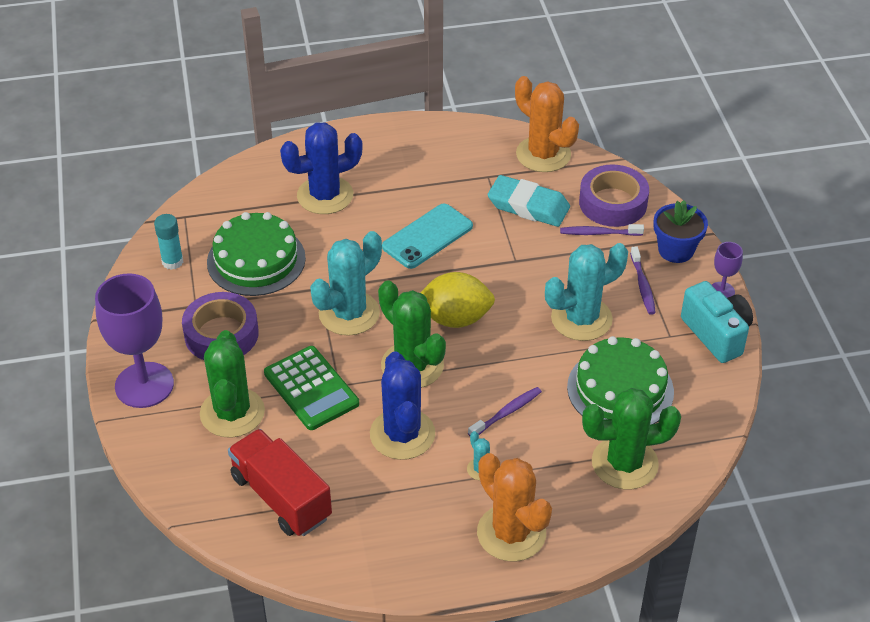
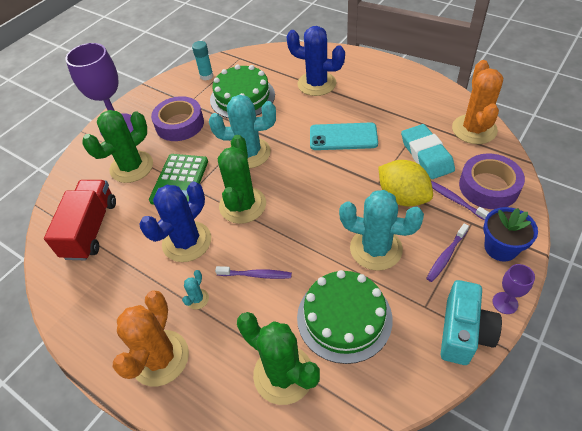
camera: 50 degrees right, 5 degrees up
(455, 318) = (299, 194): yellow lemon -> yellow lemon (402, 197)

